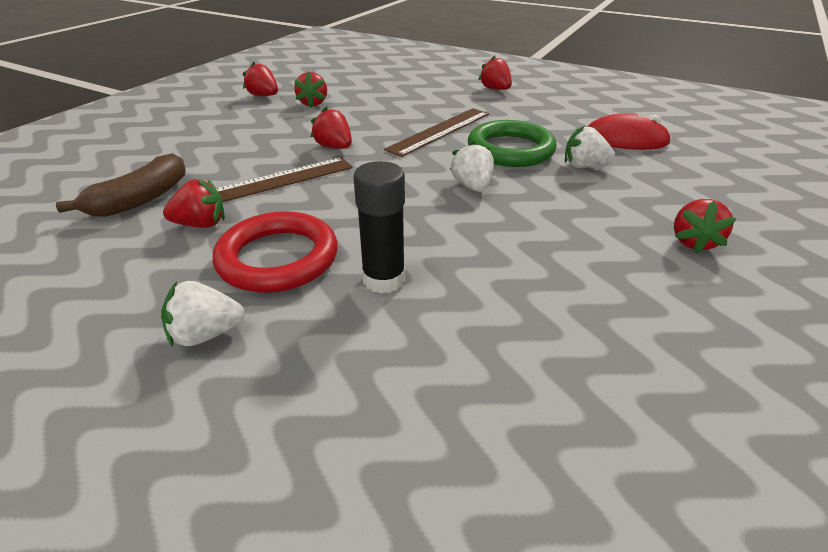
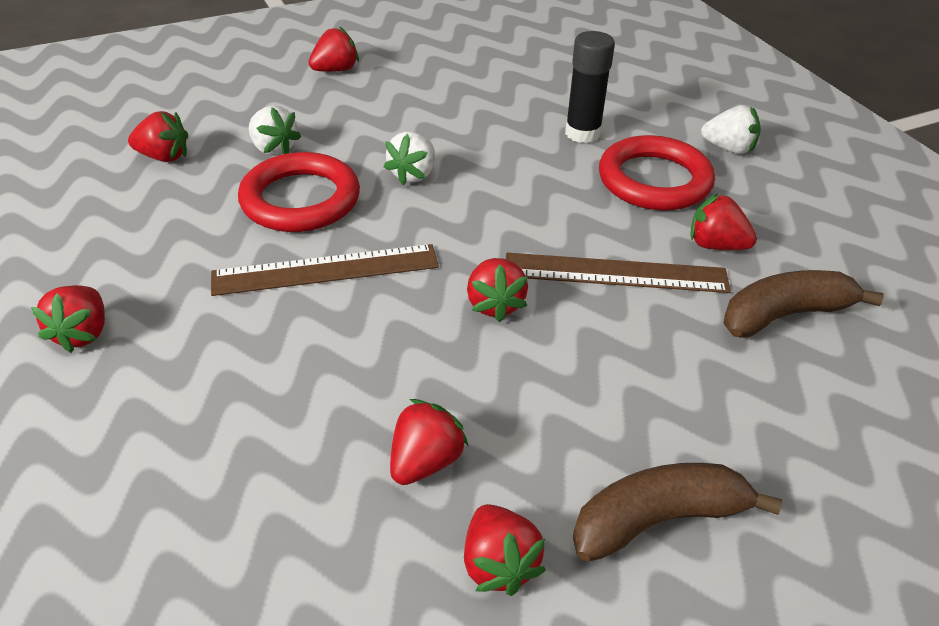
camera: 145 degrees left, 5 degrees up
(205, 117) = (659, 519): none -> brown banana
(510, 150) = (300, 199): green ring -> red ring
(625, 140) = (164, 157): red mouse -> red strawberry

